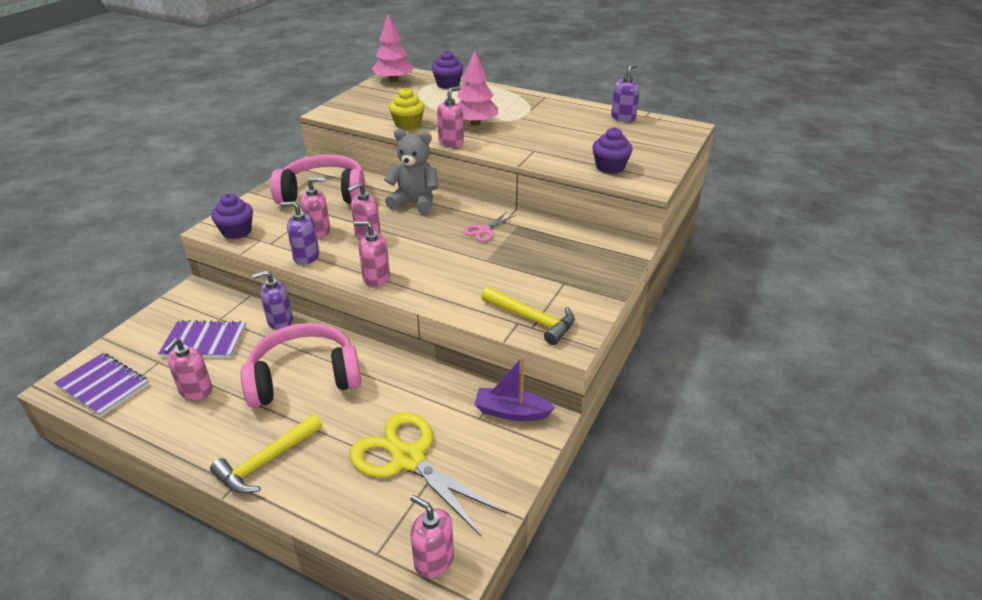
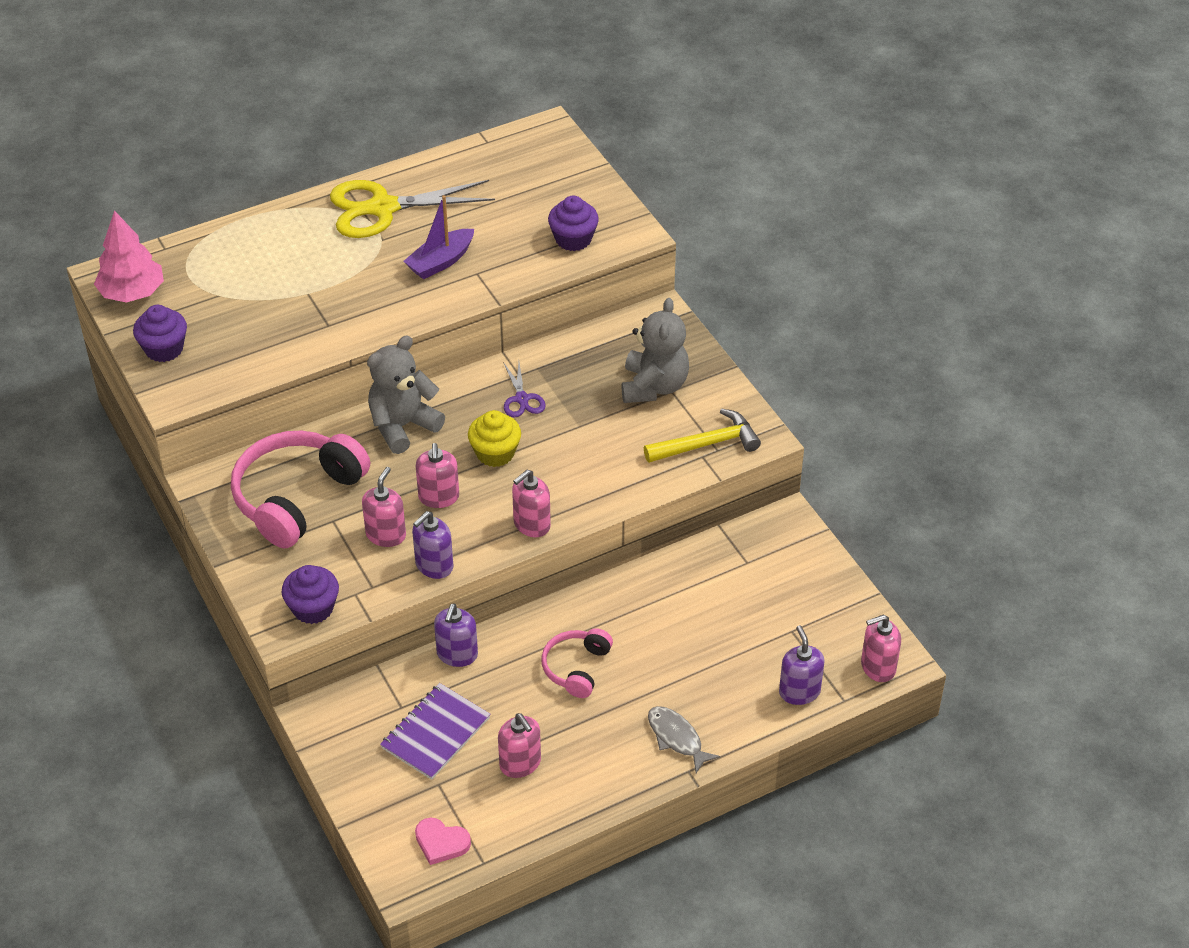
camera: 55 degrees left, 10 degrees up
(103, 386) = (441, 842): purple notebook -> pink heart
(266, 461) = (677, 738): yellow hammer -> grey fish
(304, 377) = (576, 668): pink headphones -> pink headphones, size x0.54
(408, 124) = (295, 341): yellow cupcake -> yellow cupcake (495, 453)
(408, 459) = (756, 635): yellow scissors -> yellow scissors (382, 208)
(448, 84) = (208, 250): purple cupcake -> purple cupcake (164, 349)
(451, 142) = (386, 327): pink soap dispenser -> none
(475, 123) = (356, 283): pink tree -> none
(484, 230) = (522, 399): pink scissors -> purple scissors
(511, 412) = (758, 536): purple boat -> purple boat (440, 262)
(558, 274) = (654, 386): none -> grey teddy bear
(623, 117) = (472, 160): purple soap dispenser -> purple soap dispenser (799, 691)

